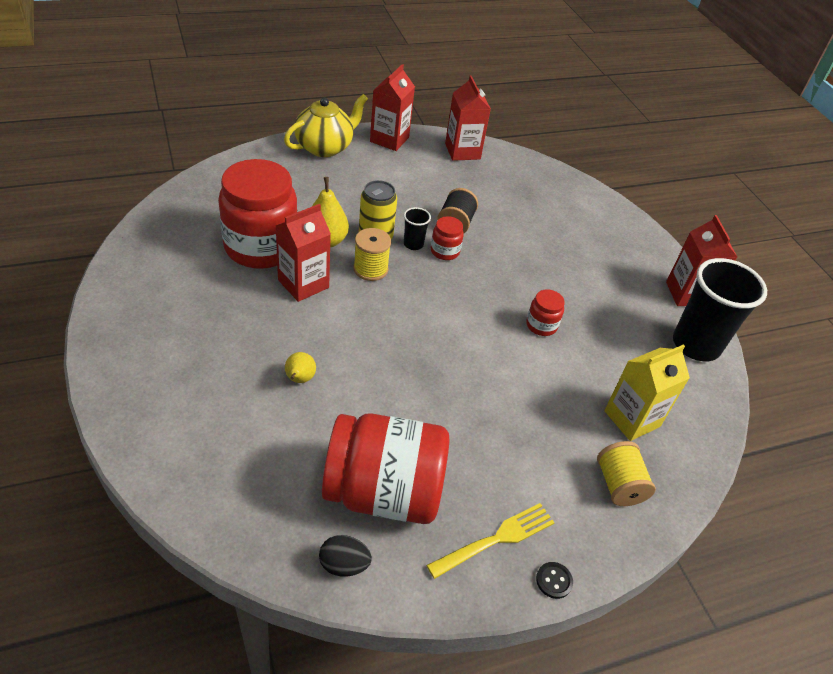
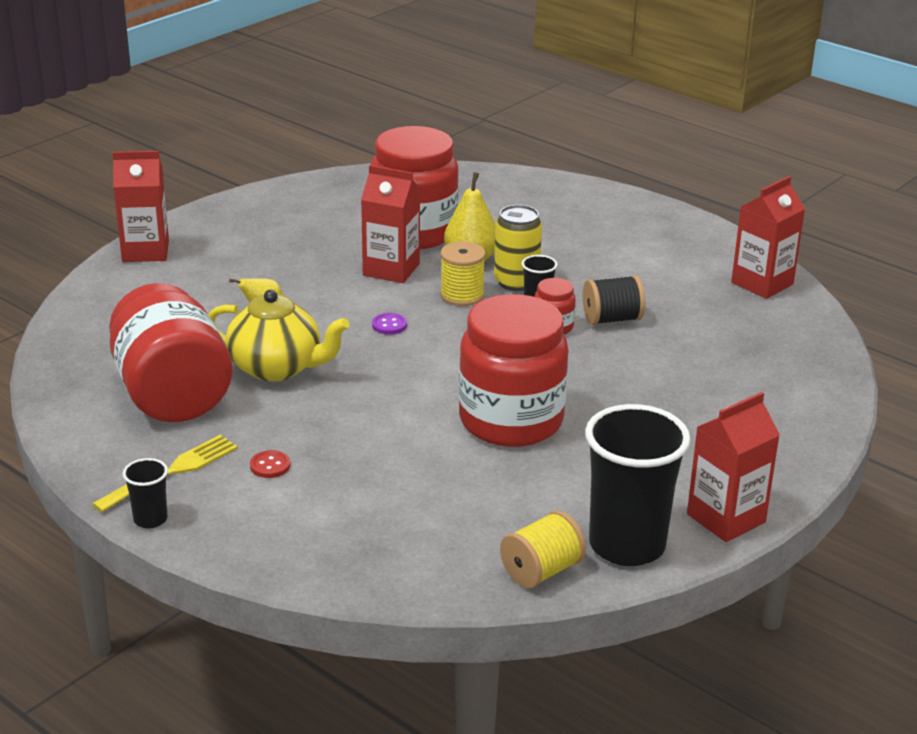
camera: 65 degrees right, 15 degrees down
(325, 147) = (624, 208): yellow teapot -> yellow teapot (277, 368)
(344, 565) = (75, 400): black egg -> none
(380, 322) = (389, 325): none -> purple button
(389, 139) = (704, 235): red carton -> red carton (145, 251)
(496, 539) = (171, 472): yellow fork -> yellow fork turned 75 degrees counterclockwise
(522, 473) = (270, 466): none -> red button
(541, 325) = (511, 421): red jar -> red jar, size x2.34
(554, 581) = (150, 519): black button -> black cup
(619, 485) = (316, 533): yellow spool -> yellow spool (541, 571)
(632, 419) = (430, 521): yellow carton -> none

